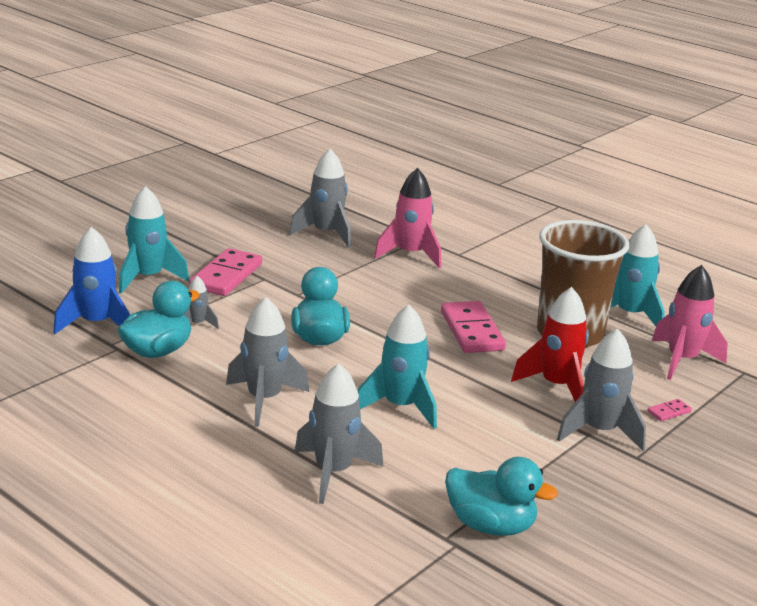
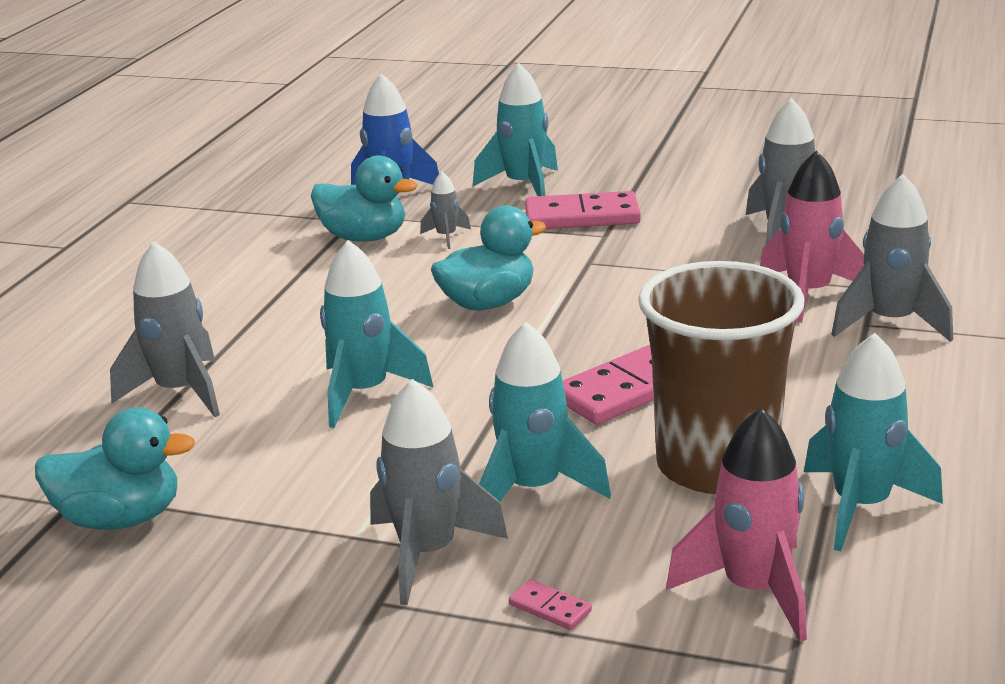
camera: 70 degrees right, 0 degrees up
(264, 400) = (310, 314): grey rocket -> grey rocket (890, 323)
(490, 525) = (120, 519): turquoise duck -> turquoise duck turned 90 degrees counterclockwise
(557, 386) = (533, 489): red rocket -> turquoise rocket

